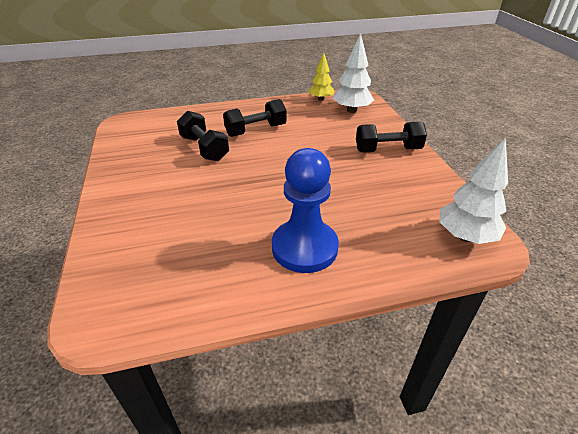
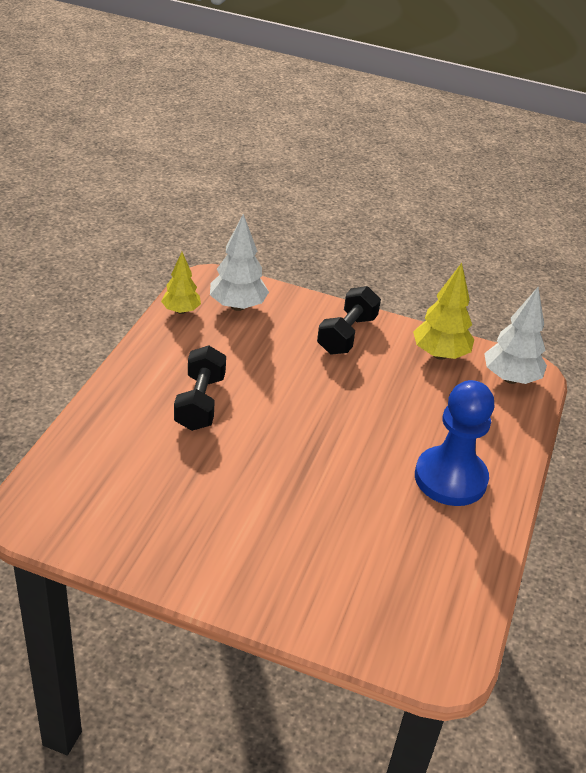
camera: 60 degrees left, 0 degrees up
(204, 148) = (197, 465): black dumbbell -> none
(432, 192) = (439, 354): none -> yellow tree

